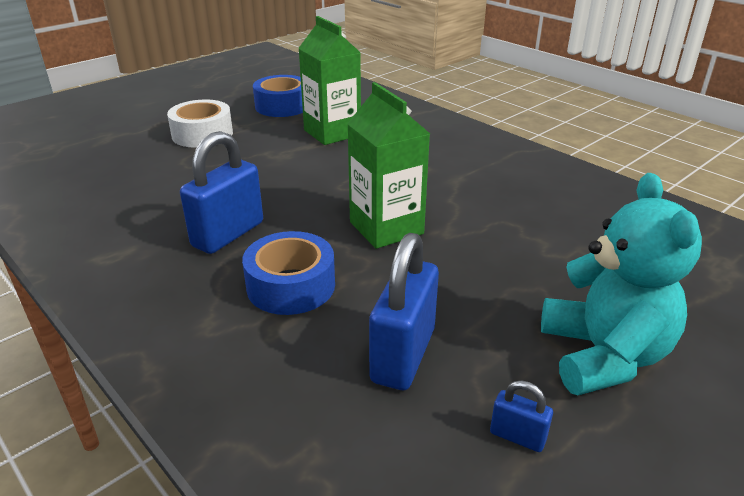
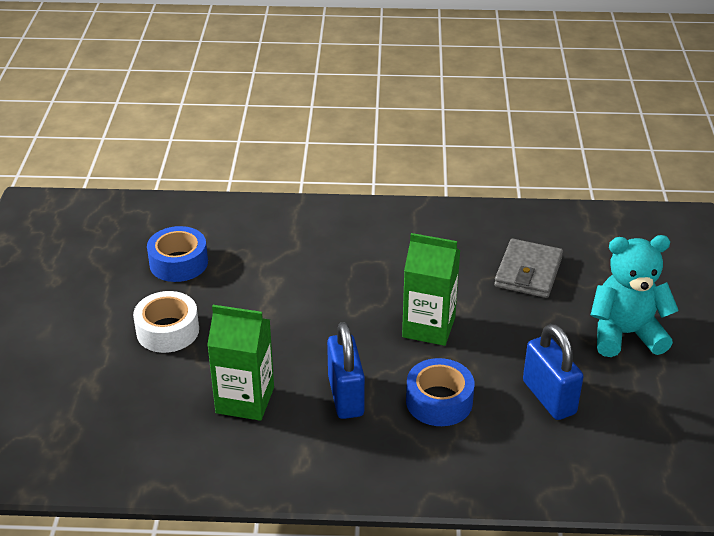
camera: 45 degrees left, 5 degrees up
(332, 133) = (267, 268): green carton -> green carton (245, 400)
(517, 436) = (640, 399): blue padlock -> none
(563, 240) = (528, 272): none -> grey wallet
(603, 355) = (625, 334): turquoise teddy bear -> turquoise teddy bear turned 45 degrees counterclockwise

